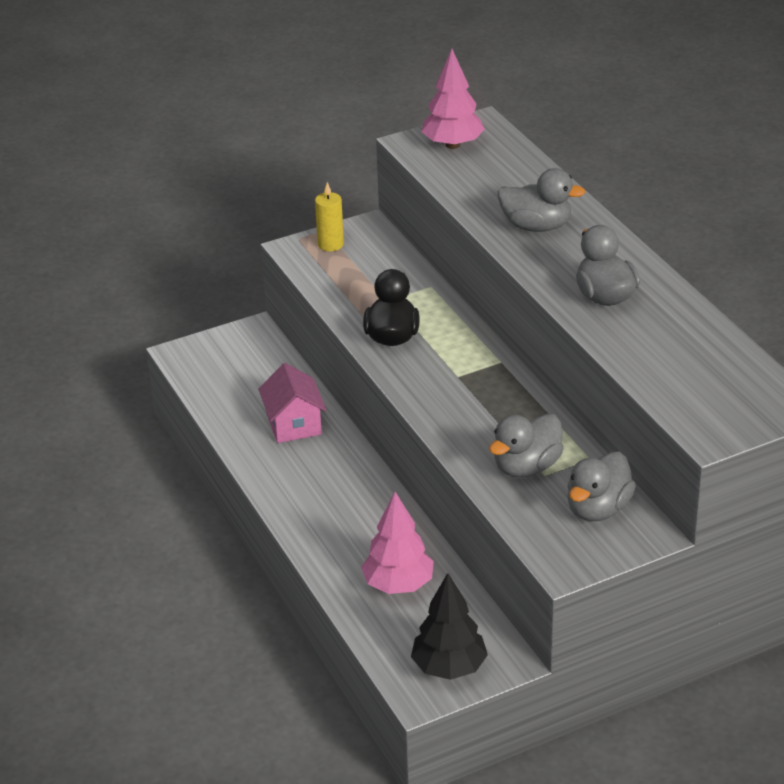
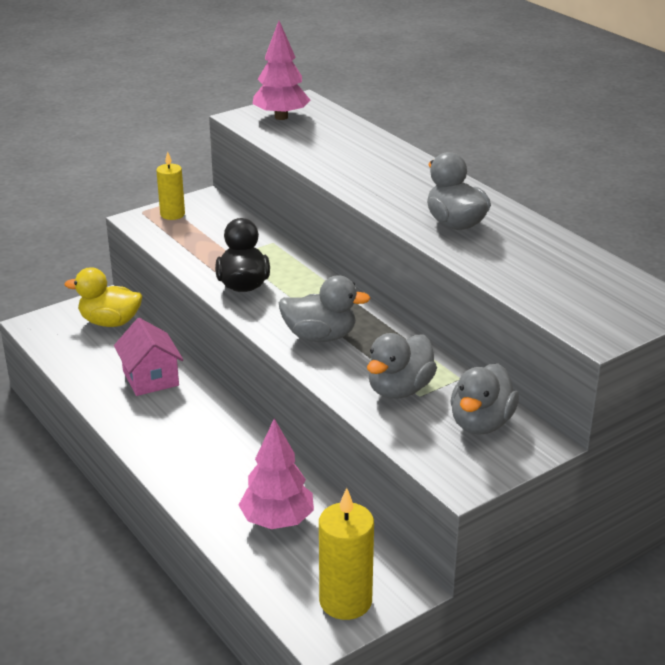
camera: 10 degrees left, 5 degrees down
(259, 356) = (110, 322): none -> yellow duck
(449, 668) = (345, 601): black tree -> yellow candle
(536, 226) = (374, 173): grey duck -> grey duck (320, 336)

